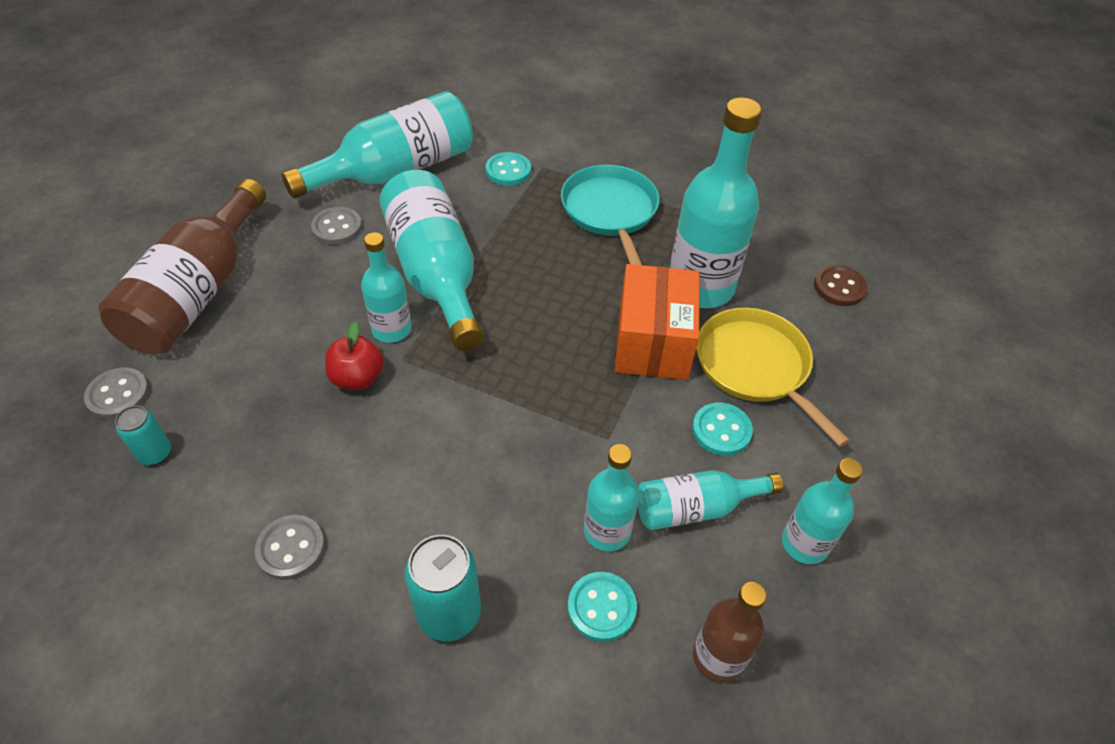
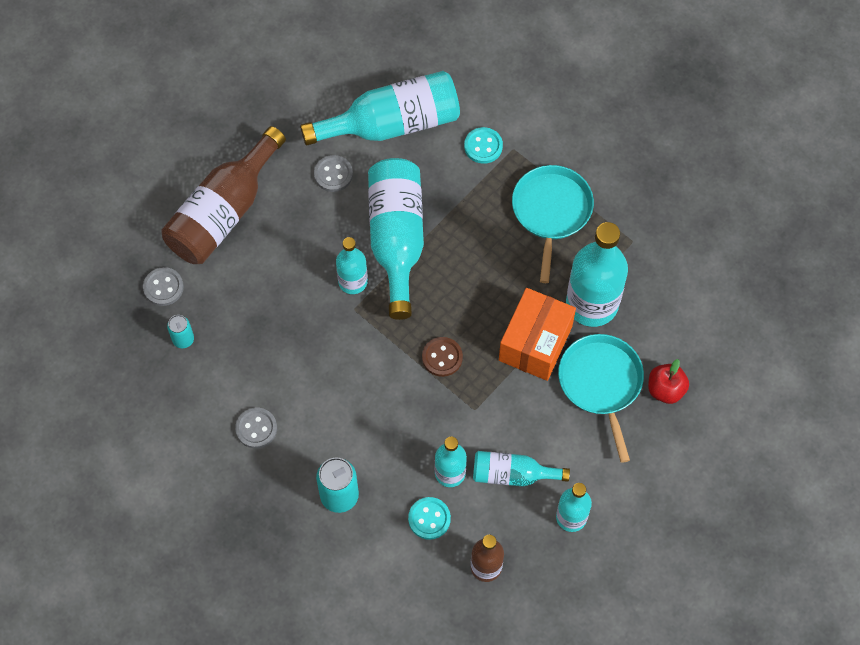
camera: 20 degrees right, 15 degrees up
(357, 378) = (320, 316): red apple -> red apple (665, 389)
(721, 430) = (553, 425): turquoise button -> none
(755, 366) = (601, 383): yellow pan -> turquoise pan
(839, 287) = (700, 332): brown button -> brown button (442, 357)

